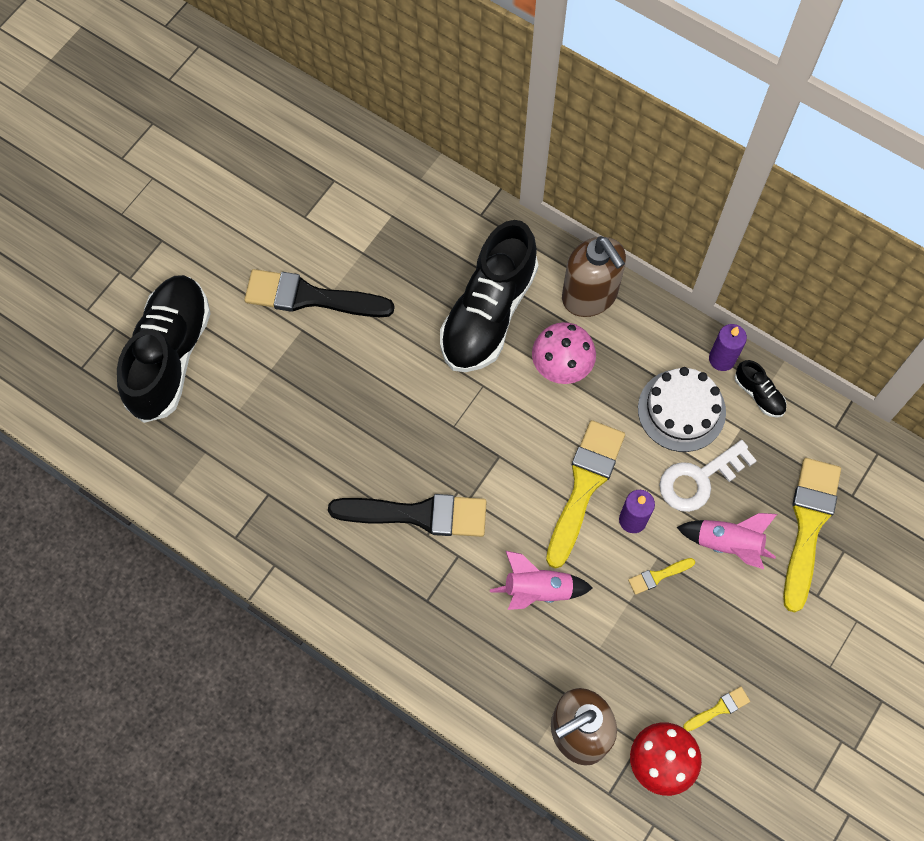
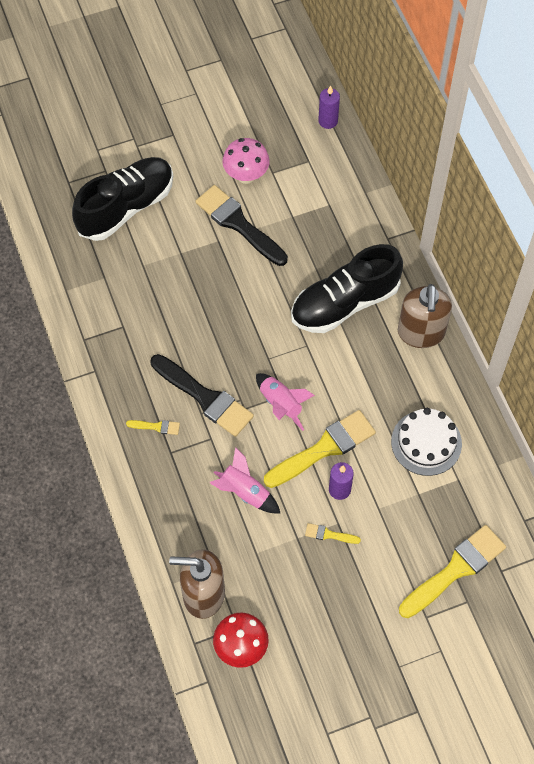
camera: 35 degrees right, 5 degrees down
(561, 367) = (366, 366): pink mushroom -> pink mushroom (246, 175)
(699, 479) = (403, 493): white key -> none
(719, 709) = (305, 641): yellow brush -> yellow brush (156, 427)
(722, 359) = (479, 428): purple candle -> purple candle (328, 121)
(727, 544) = (391, 545): pink rocket -> pink rocket (280, 404)
(759, 394) = (487, 466): black shoe -> none

